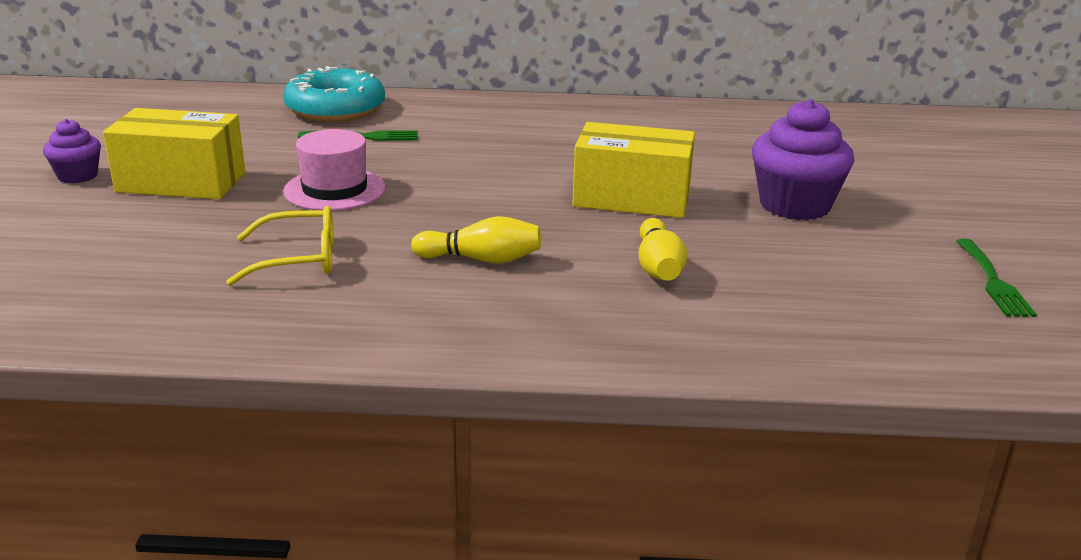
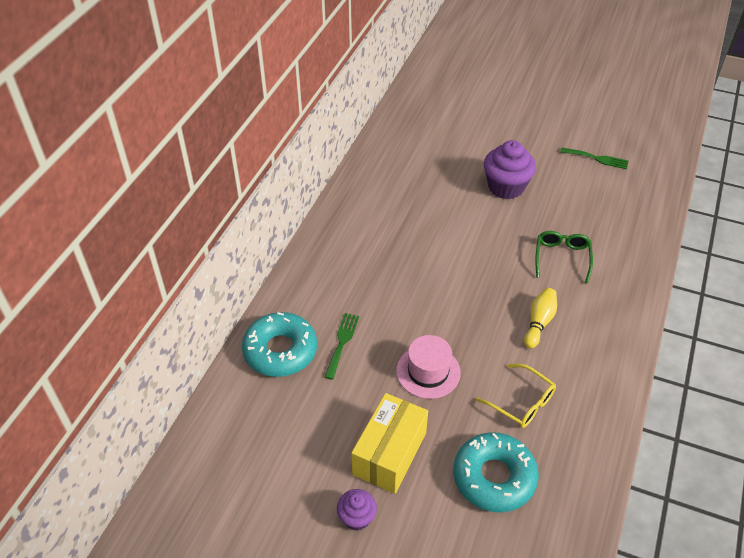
camera: 70 degrees left, 20 degrees up
(144, 252) = (494, 477): none -> turquoise donut
(297, 259) = (521, 402): yellow glasses -> yellow glasses turned 120 degrees clockwise
(632, 198) = (480, 243): yellow box -> none
(658, 267) = (562, 258): yellow bowling pin -> green glasses

